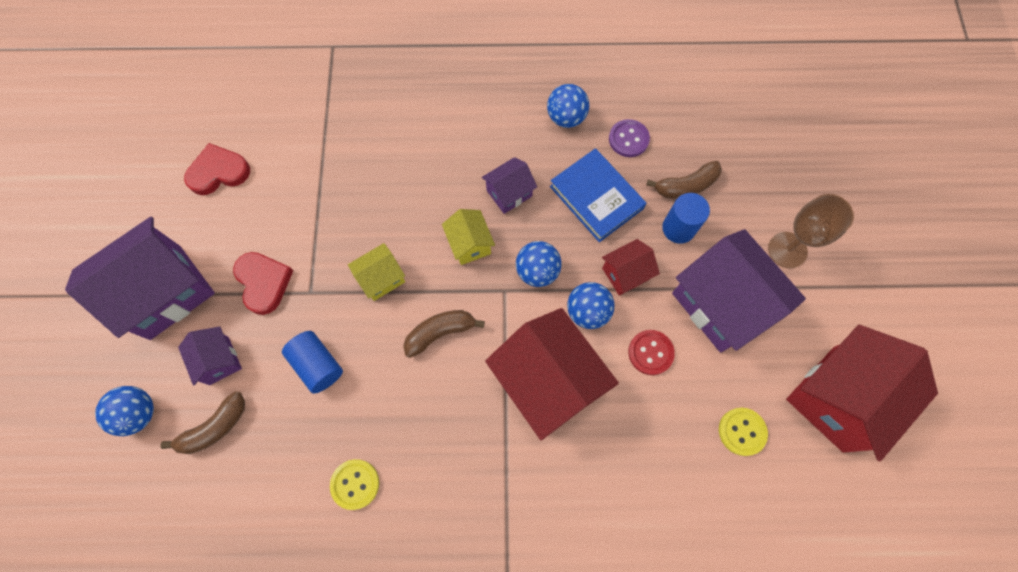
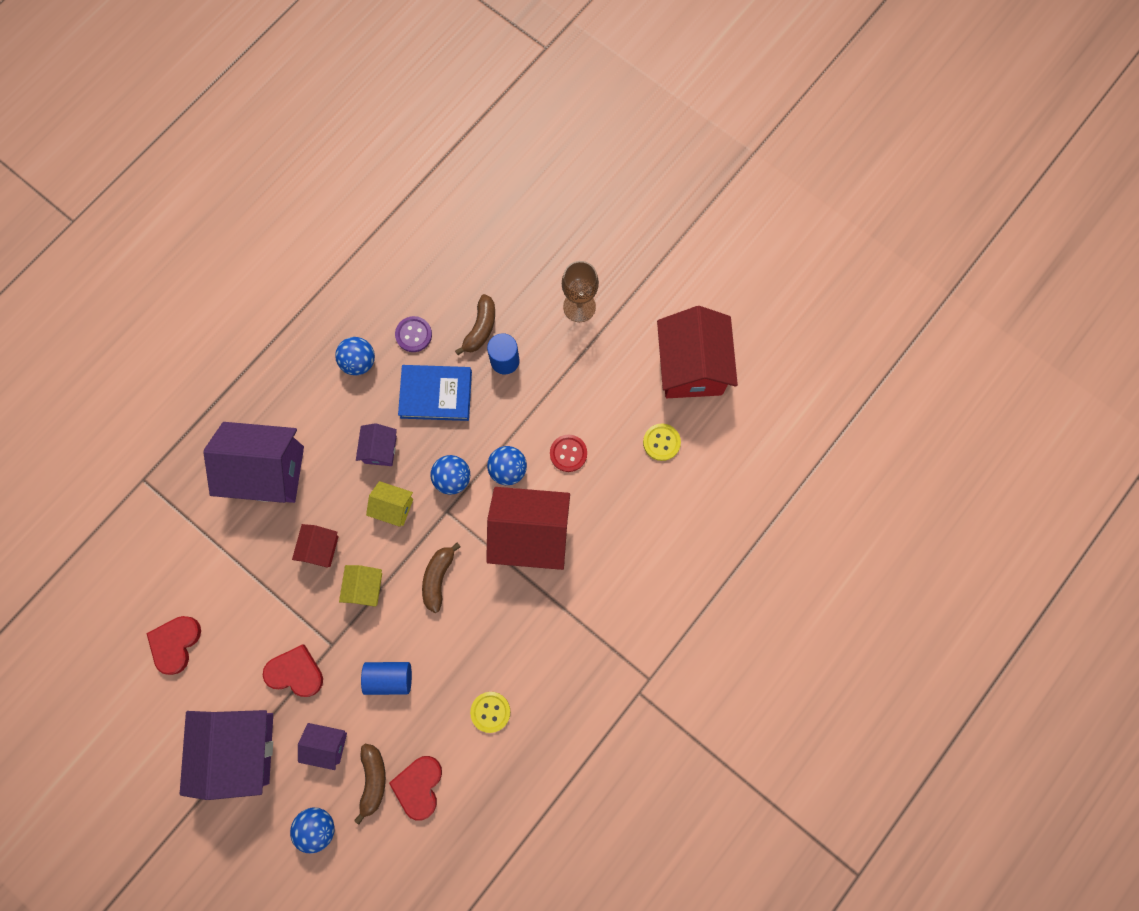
camera: 50 degrees left, 5 degrees up
(237, 475) = (419, 786): none -> red heart
(625, 273) = (505, 422): red house -> red house (320, 548)
(721, 303) = (576, 381): purple house -> purple house (268, 471)

